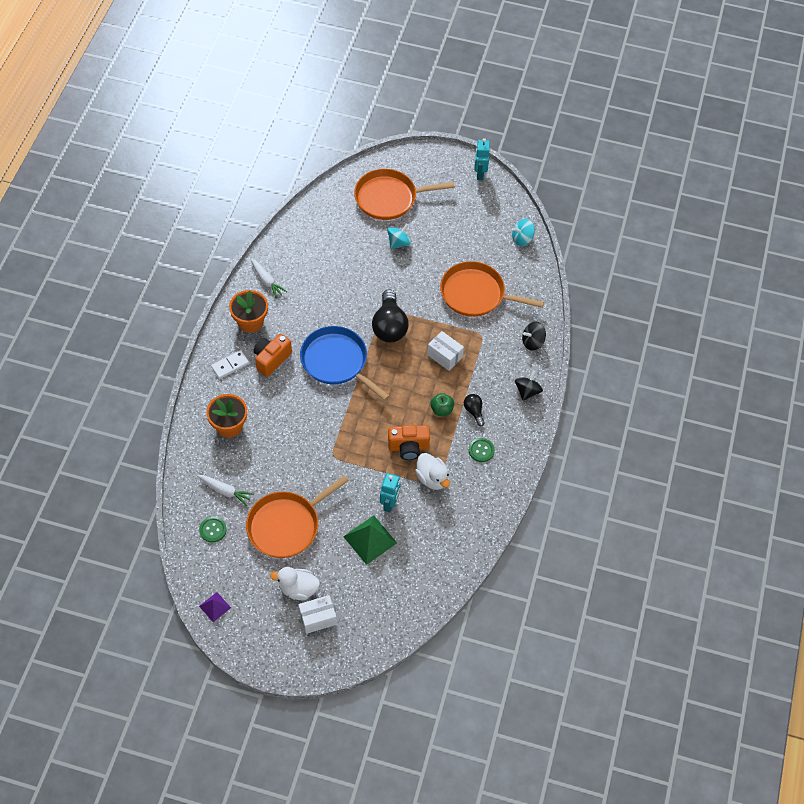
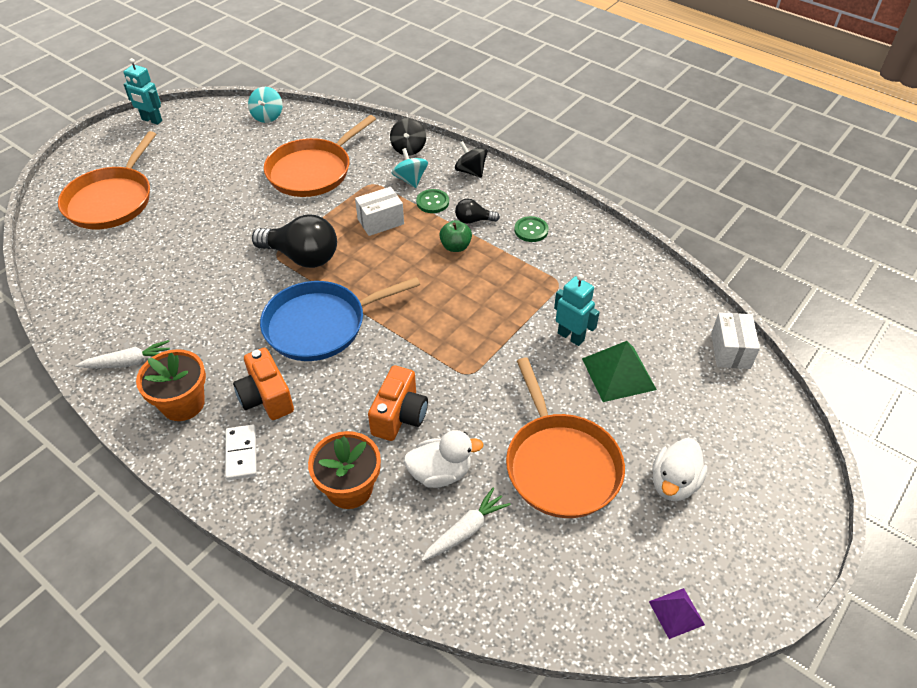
camera: 65 degrees left, 10 degrees down
(213, 530) = (530, 571): green button -> green button (432, 202)
(317, 618) = (729, 473): white box -> white box (730, 350)
(399, 243) = (185, 212): turquoise spinning top -> turquoise spinning top (410, 180)
(408, 447) = (494, 293): orange camera -> orange camera (399, 416)
(432, 478) = (550, 284): white duck -> white duck (440, 473)

